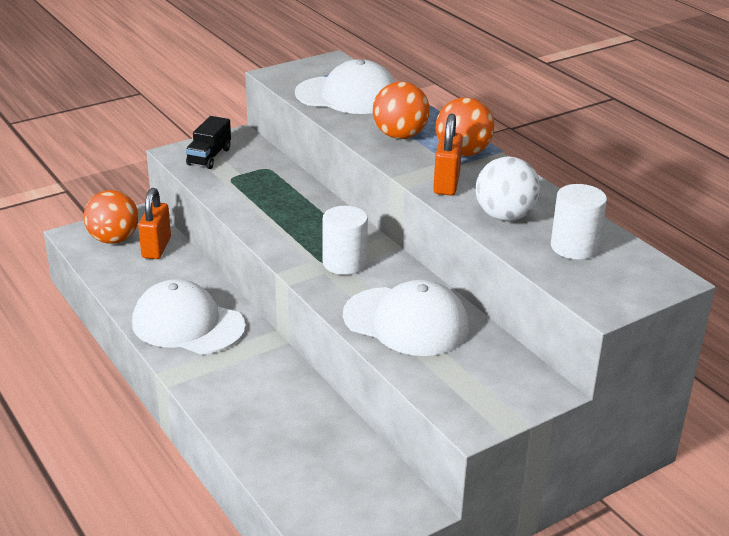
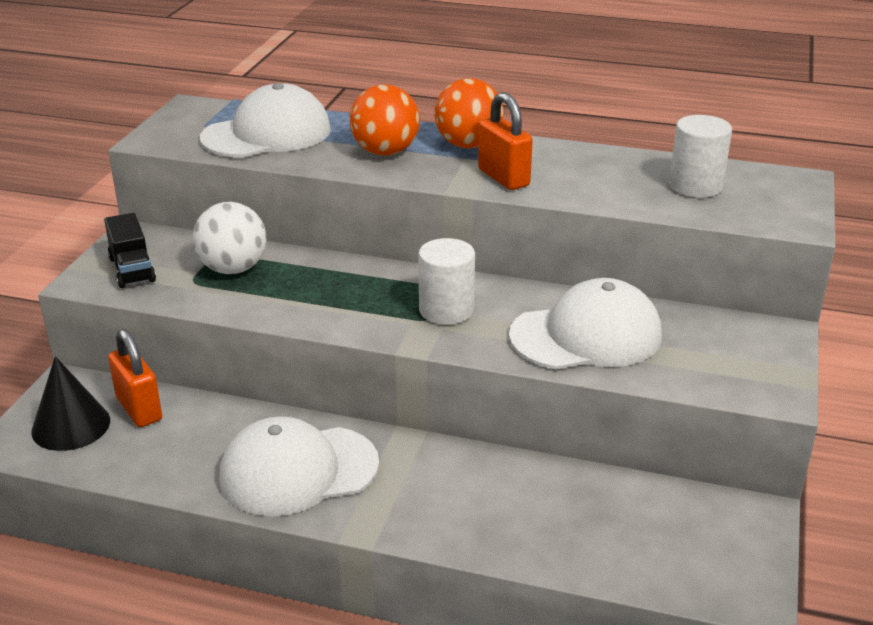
camera: 40 degrees left, 0 degrees up
(114, 239) = (71, 425): orange ball -> black cone
(505, 216) = (600, 185): white ball -> white ball (233, 269)

